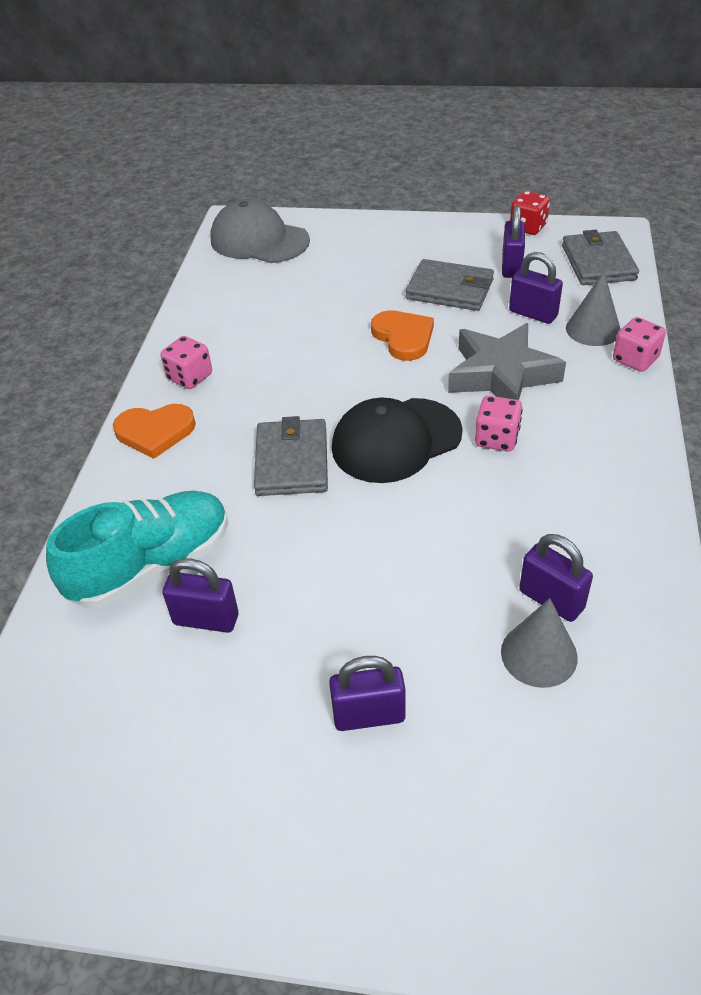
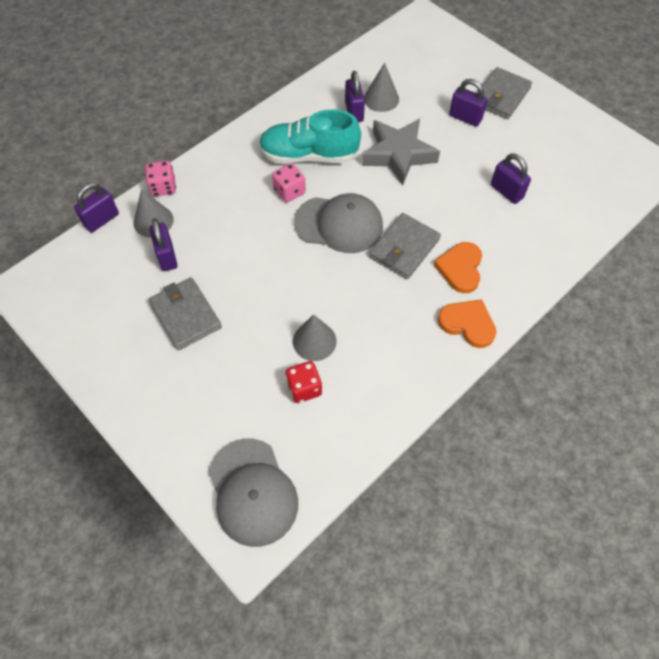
camera: 145 degrees left, 15 degrees up
(152, 565) = (517, 234): turquoise shoe -> turquoise shoe (309, 155)
(190, 377) = (417, 358): pink dice -> none
(307, 336) = (314, 341): none -> grey cone
(396, 440) = (339, 224): black cap -> grey cap
(403, 337) = (259, 294): orange heart -> orange heart (460, 268)
(501, 375) = (240, 226): grey star -> grey star (398, 155)
(511, 267) = (124, 306): purple padlock -> purple padlock (101, 220)
(528, 227) = (60, 338): red dice -> red dice (304, 388)
(598, 263) = (73, 268): grey wallet -> grey wallet (501, 96)

